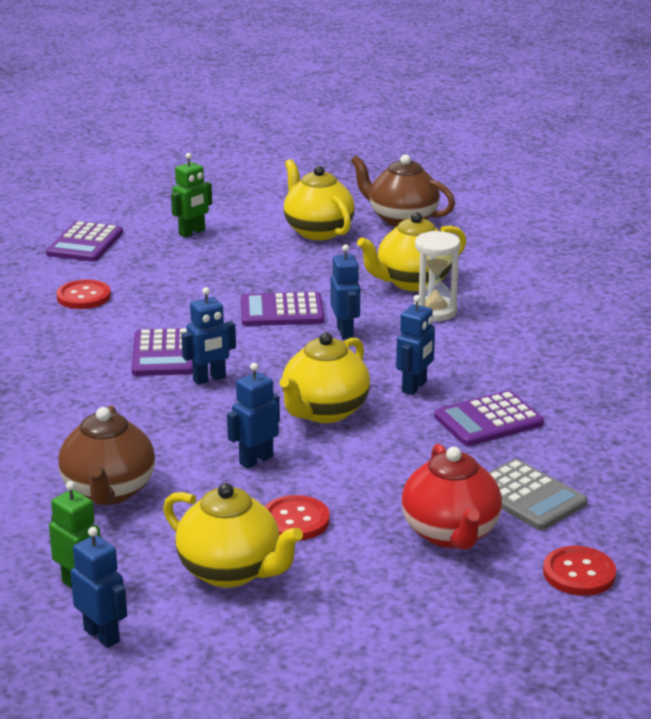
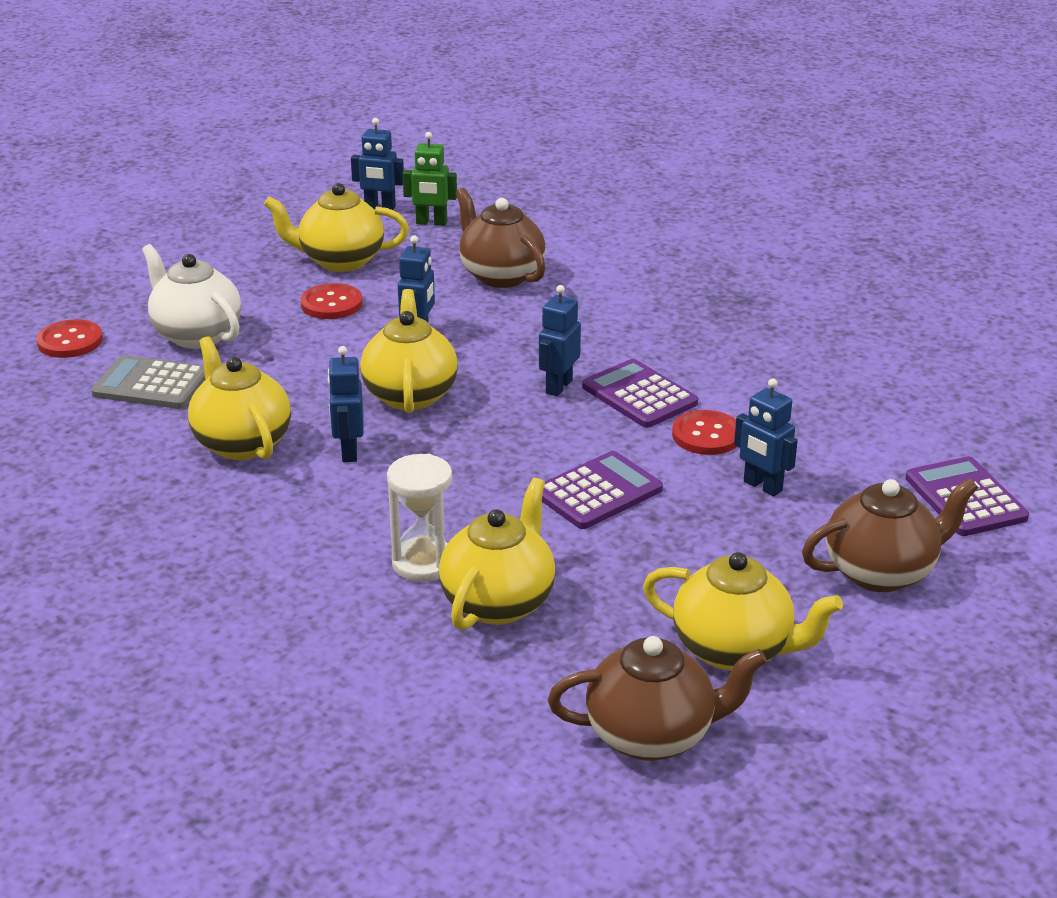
camera: 145 degrees right, 5 degrees up
(84, 296) = (827, 426): red button -> red button (706, 435)
(192, 233) = (881, 572): green robot -> brown teapot
(345, 332) = (494, 491): blue robot -> blue robot (762, 486)
(451, 534) = (196, 335): red teapot -> white teapot
(488, 420) = (241, 443): purple calculator -> yellow teapot

